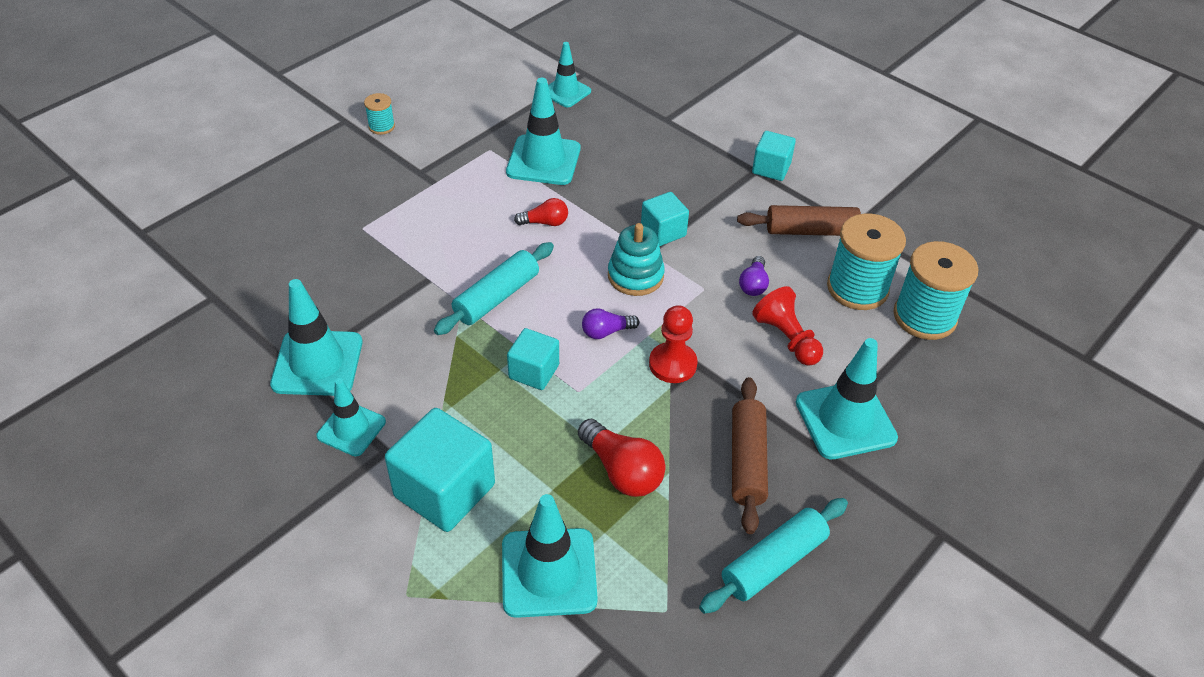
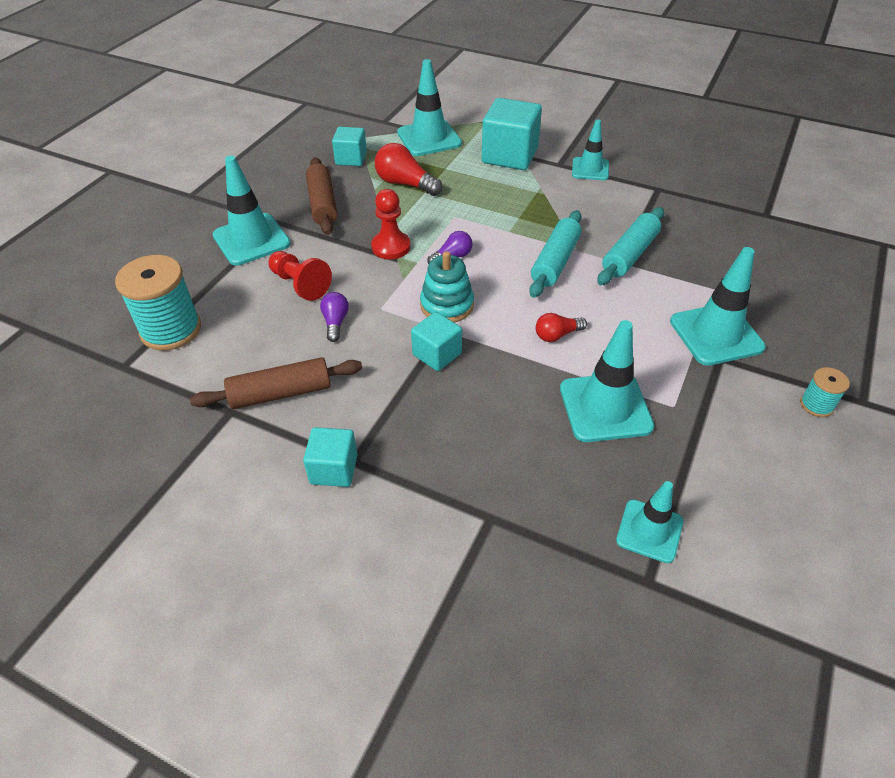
camera: 165 degrees right, 0 degrees up
(317, 363) = (647, 194): turquoise traffic cone -> turquoise traffic cone (716, 334)
(534, 371) = (493, 221): turquoise cube -> turquoise cube (351, 159)
(773, 562) = (300, 164): turquoise rolling pin -> turquoise rolling pin (629, 255)
(857, 288) = (233, 342): turquoise spool -> none

